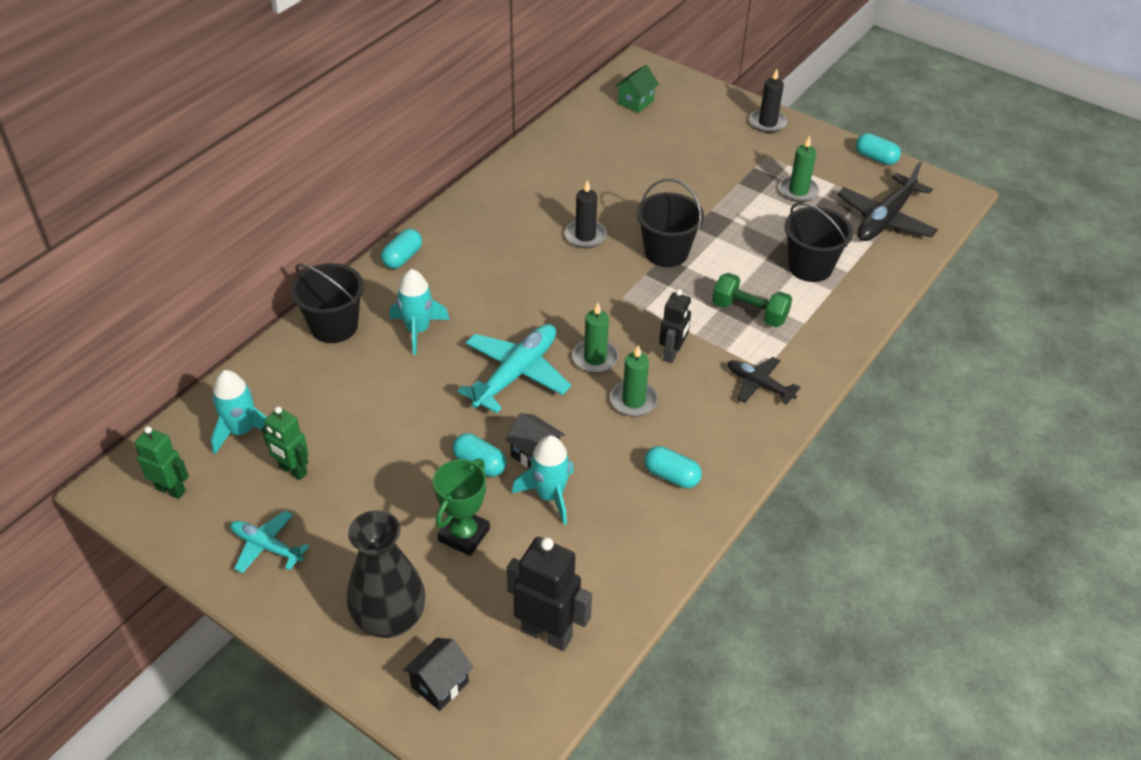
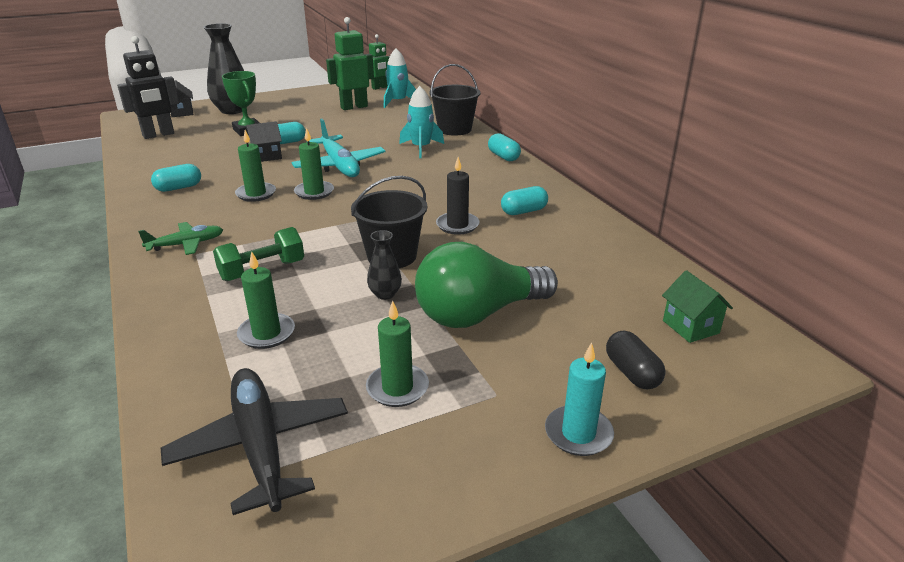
camera: 120 degrees right, 15 degrees down
(267, 546) = (315, 97): turquoise plane -> none
(292, 471) = (354, 107): green robot -> green robot, size x1.53
(550, 495) = (232, 153): turquoise rocket -> none
(672, 353) = (274, 220): black robot -> none
(700, 185) = (478, 314): none -> green light bulb
(702, 115) = (632, 373): none -> black capsule
(718, 234) = (385, 294): none -> black vase
(759, 385) = (186, 244): black plane -> green plane
(767, 123) = (578, 433): black candle -> turquoise candle
(810, 267) = (266, 333): black bucket -> green candle
(875, 158) = (396, 526): turquoise capsule -> turquoise capsule (523, 211)

